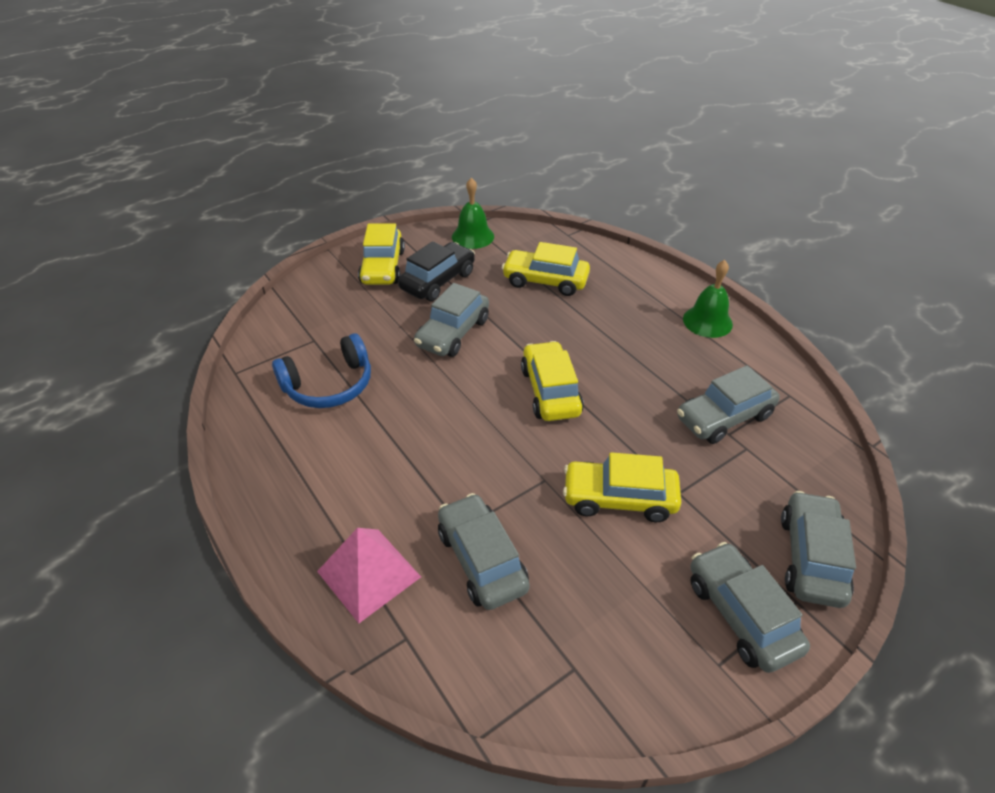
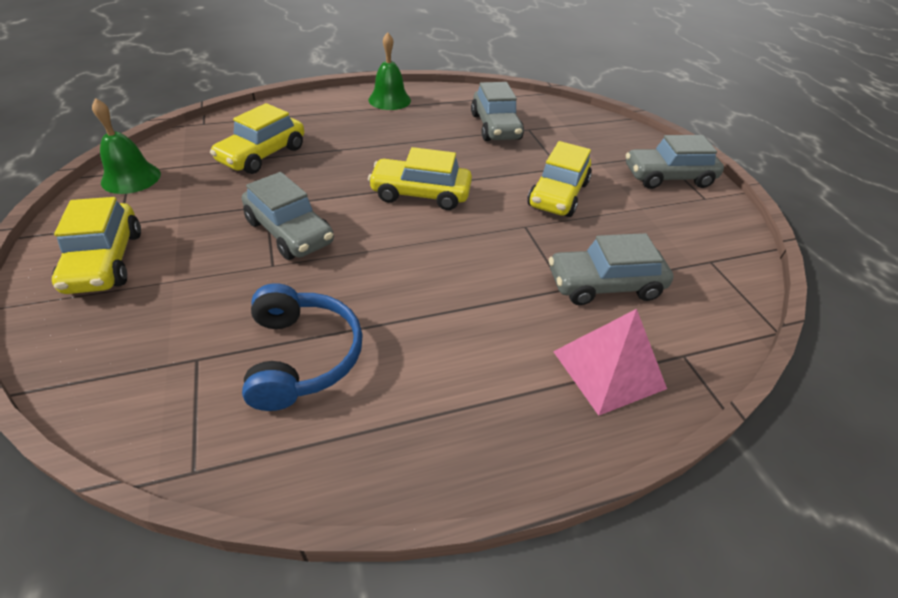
camera: 75 degrees left, 0 degrees up
(383, 267) = (105, 261): yellow car -> yellow car turned 60 degrees clockwise
(438, 281) = (186, 222): black car -> none
(811, 558) = (627, 139): grey car -> none

